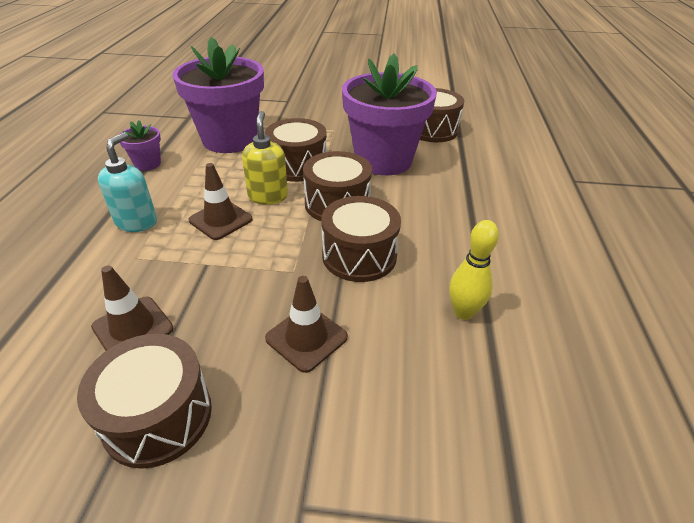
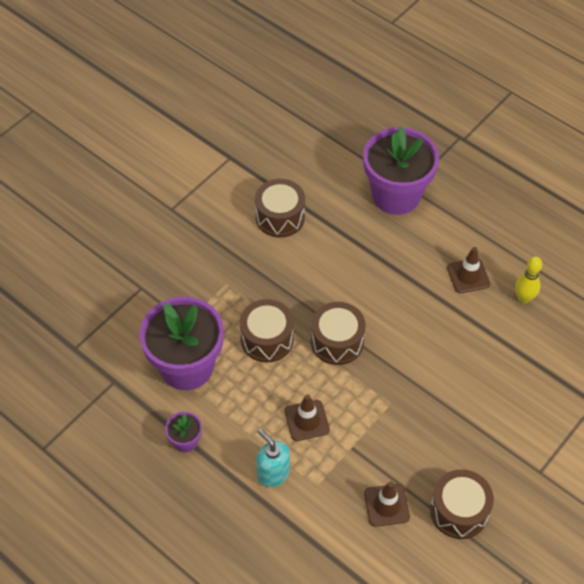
camera: 55 degrees left, 15 degrees up
(268, 196) = (297, 379): yellow soap dispenser -> none
(306, 338) = (449, 423): brown traffic cone -> brown traffic cone (468, 276)
(359, 256) = (400, 361): brown drum -> none
(383, 160) = (301, 279): purple flower pot -> purple flower pot (396, 195)
(463, 312) = (479, 340): yellow bowling pin -> yellow bowling pin (523, 298)

